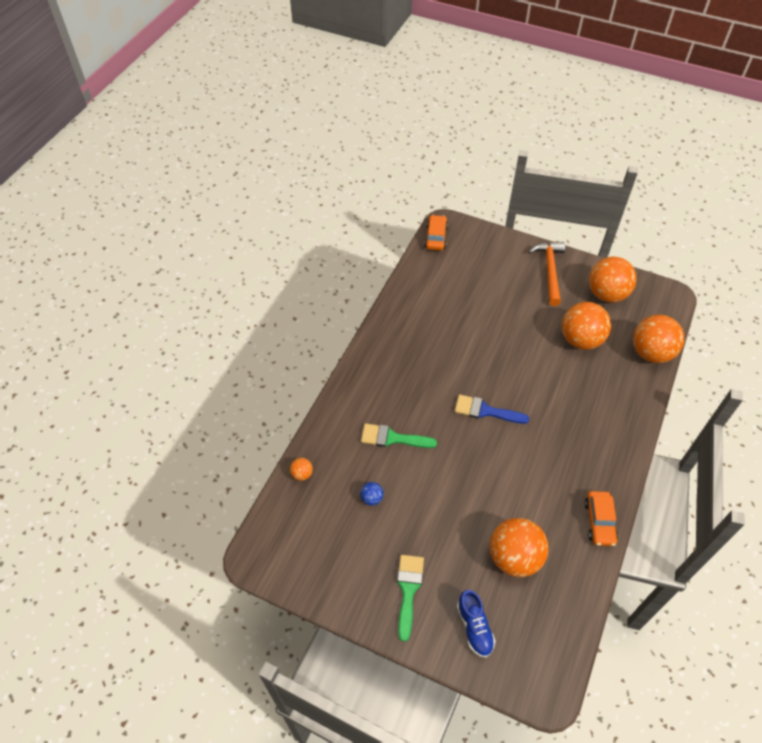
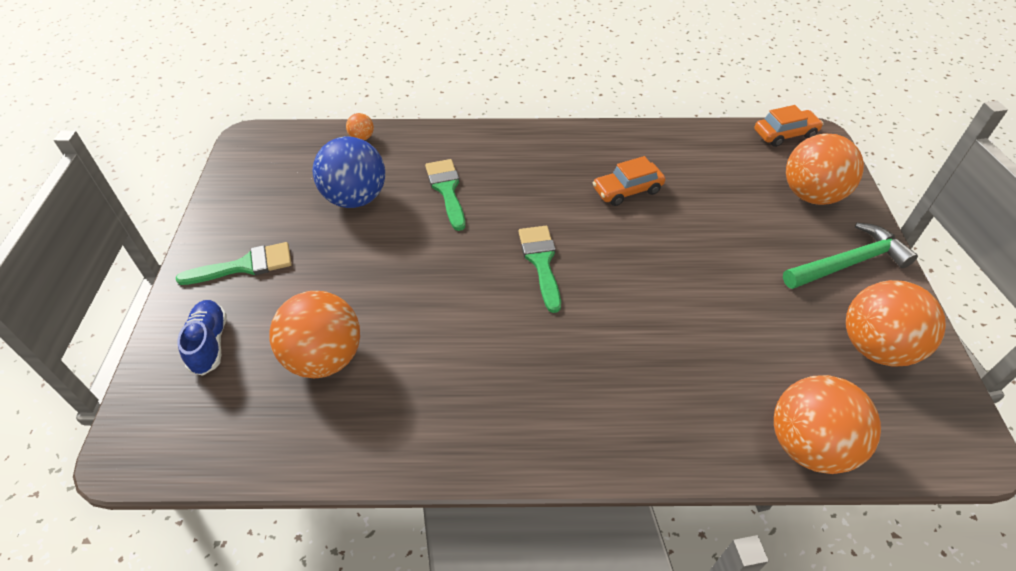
camera: 65 degrees right, 5 degrees down
(372, 498) = (355, 198): blue ball -> blue ball, size x2.32
(474, 627) = (209, 344): blue shoe -> blue shoe turned 120 degrees clockwise
(485, 411) = (541, 262): blue brush -> green brush
(550, 271) = (848, 263): orange hammer -> green hammer
(581, 340) = (750, 336): orange ball -> orange ball (811, 195)
(599, 522) = (425, 449): orange car -> orange car (627, 190)

